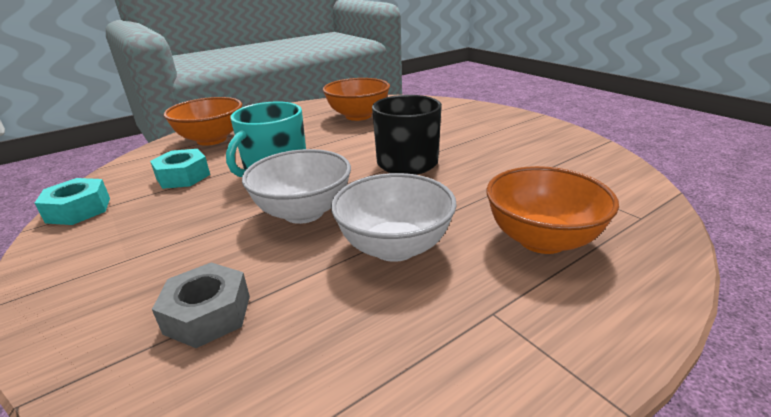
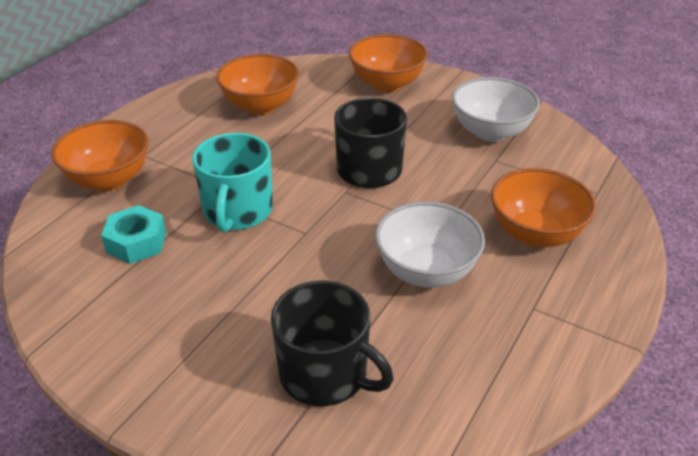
camera: 25 degrees left, 10 degrees up
(79, 210) = (63, 314): turquoise nut -> none
(208, 314) = (325, 374): grey nut -> black mug
(303, 212) = (315, 256): white bowl -> white bowl (490, 132)
(469, 115) = (386, 84): none -> orange bowl

